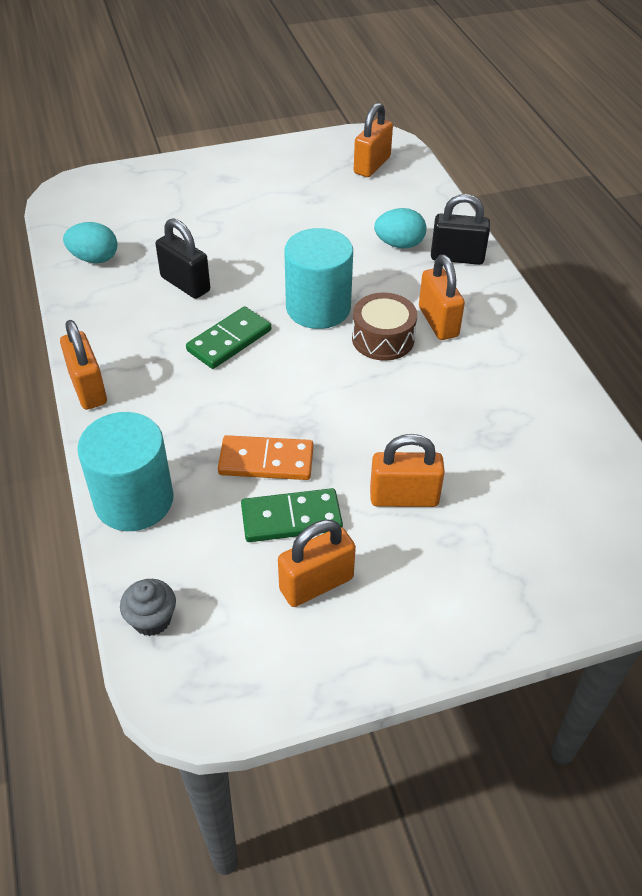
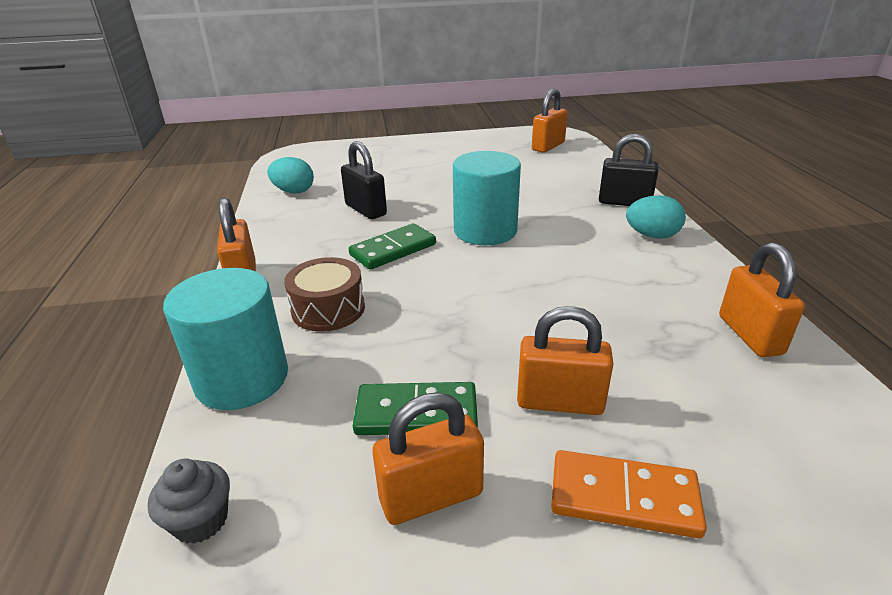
camera: 10 degrees right, 15 degrees down
(266, 461) = (402, 351): orange domino -> orange domino (624, 497)
(383, 338) = (547, 256): brown drum -> brown drum (328, 309)
(399, 244) = (569, 192): turquoise egg -> turquoise egg (652, 236)
(438, 322) = (605, 246): orange padlock -> orange padlock (749, 335)

